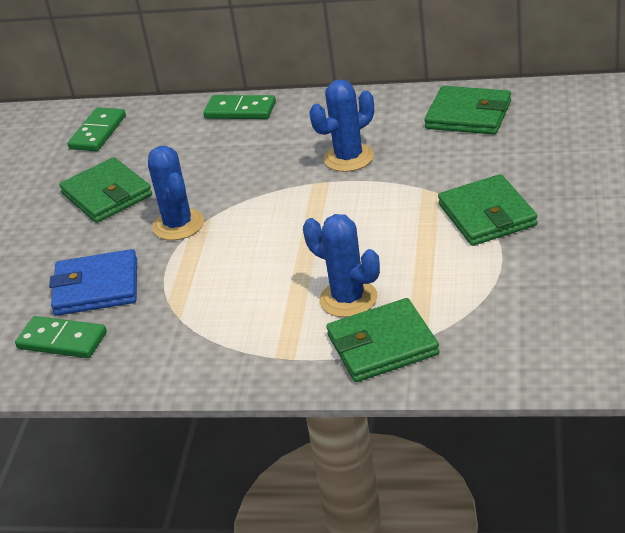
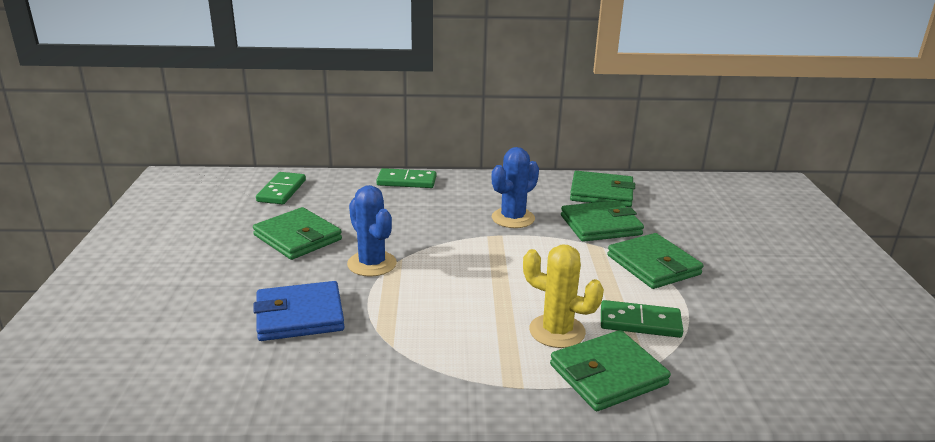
camera: 15 degrees left, 10 degrees down
(62, 341) = (269, 366): green domino -> green domino (640, 322)
(348, 299) = (557, 331): blue cactus -> yellow cactus
(448, 163) = (600, 225): none -> green wallet

